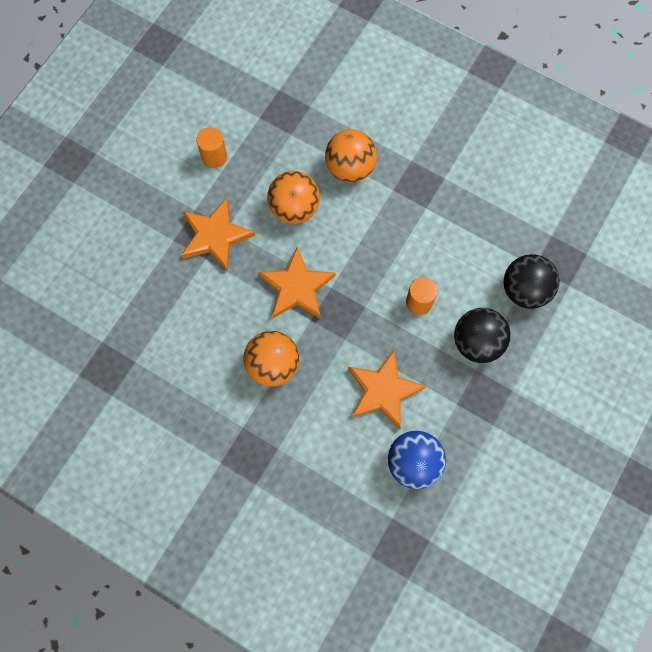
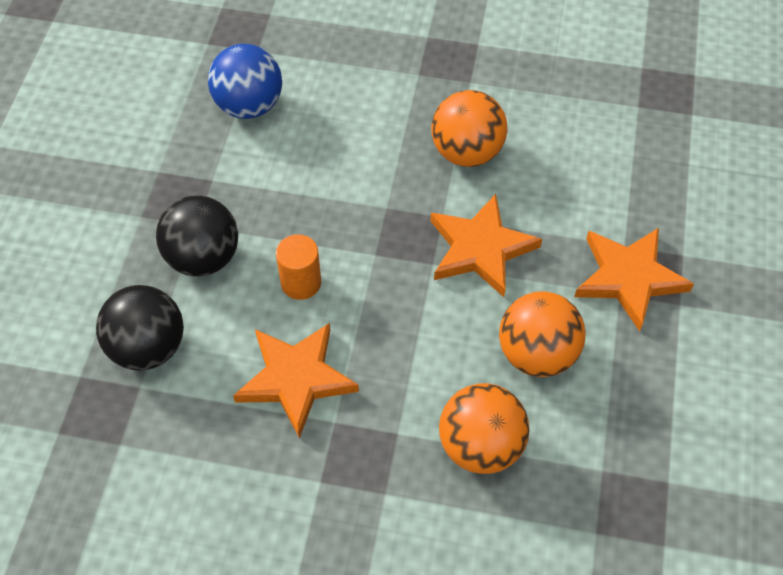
camera: 160 degrees right, 15 degrees down
(214, 157) = (700, 391): orange cylinder -> none
(383, 390) = (313, 166): orange star -> orange star (295, 379)

